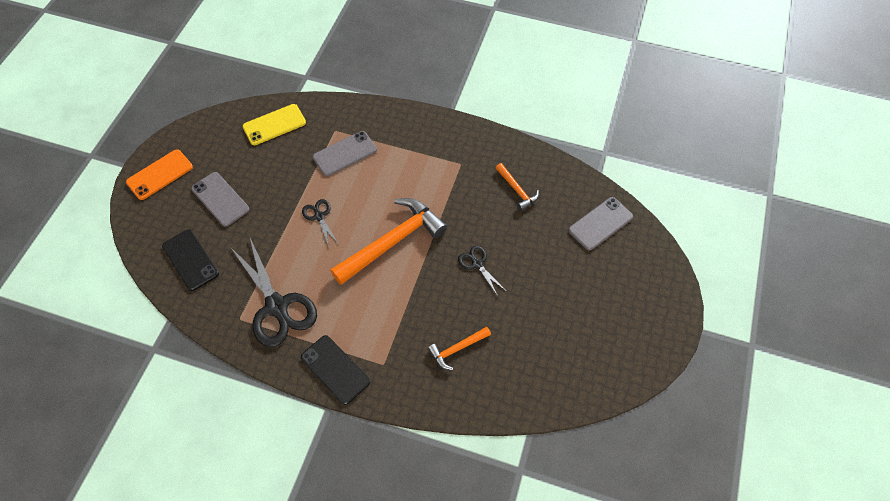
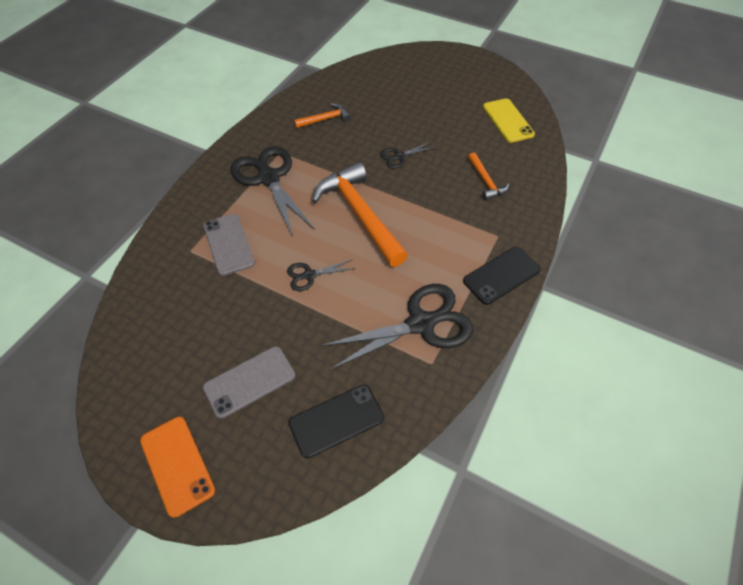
camera: 80 degrees left, 5 degrees down
(274, 125) = (151, 313): yellow phone -> yellow phone (507, 121)
(425, 163) = (268, 178): none -> black scissors
(600, 223) = (375, 77): grey phone -> none

